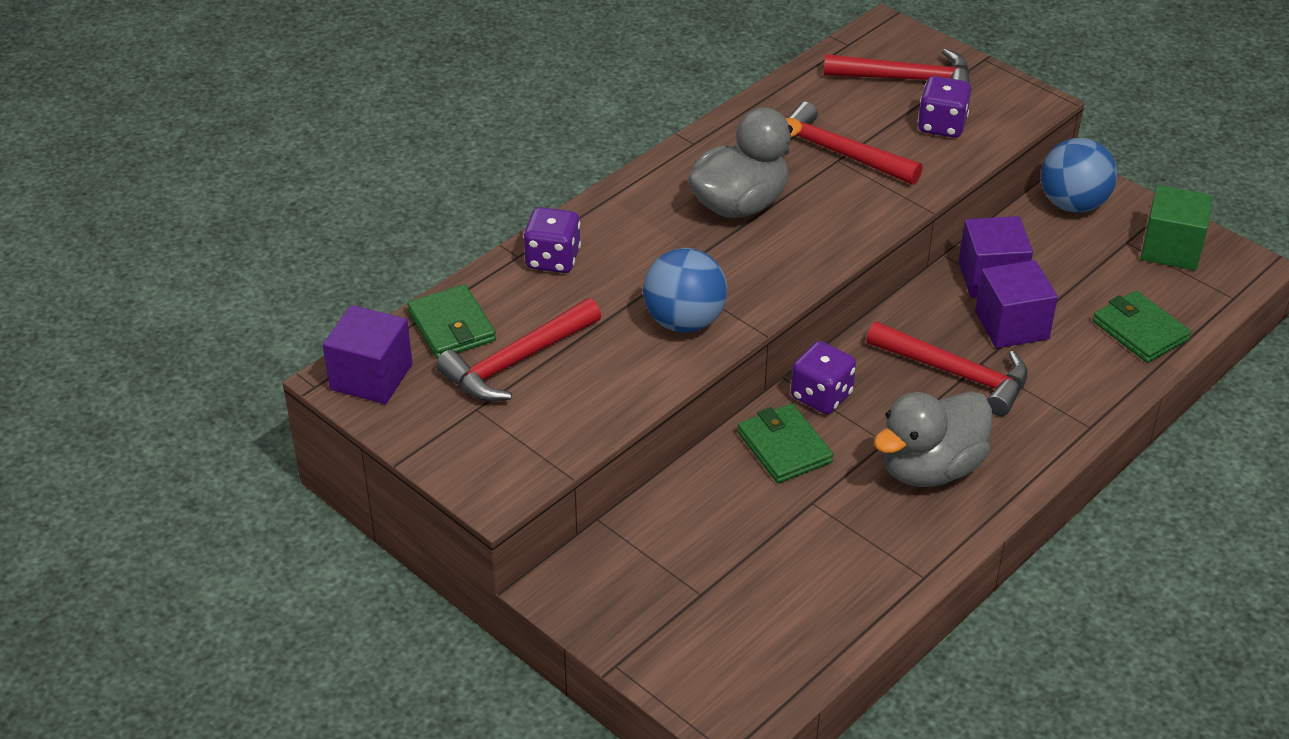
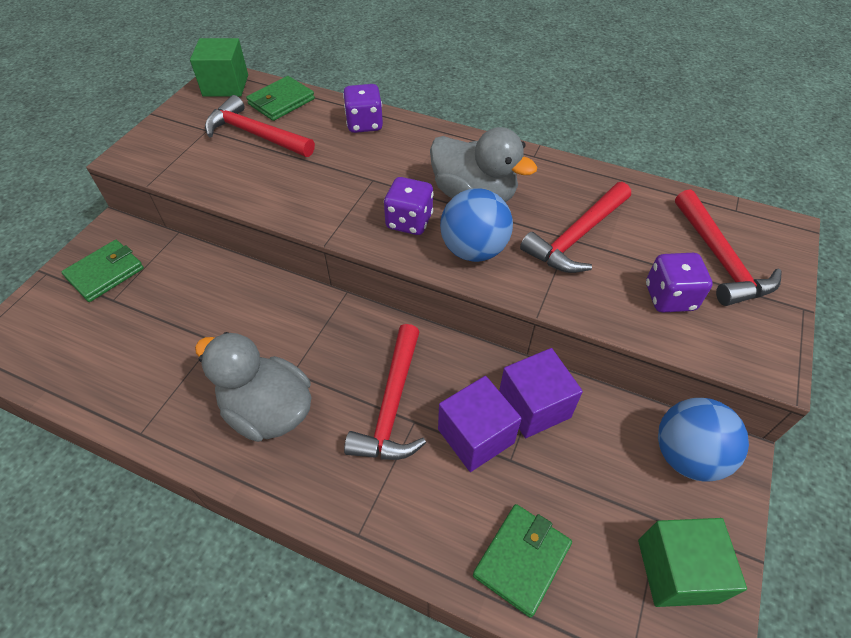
camera: 70 degrees right, 10 degrees up
(371, 377) = (225, 85): purple cube -> green cube
(684, 321) = (323, 198): blue ball -> blue ball (473, 250)
(784, 447) = (269, 310): green wallet -> green wallet (105, 273)
(821, 396) = (332, 319): purple dice -> purple dice (409, 221)
(838, 153) = (577, 236): red hammer -> red hammer turned 150 degrees counterclockwise

